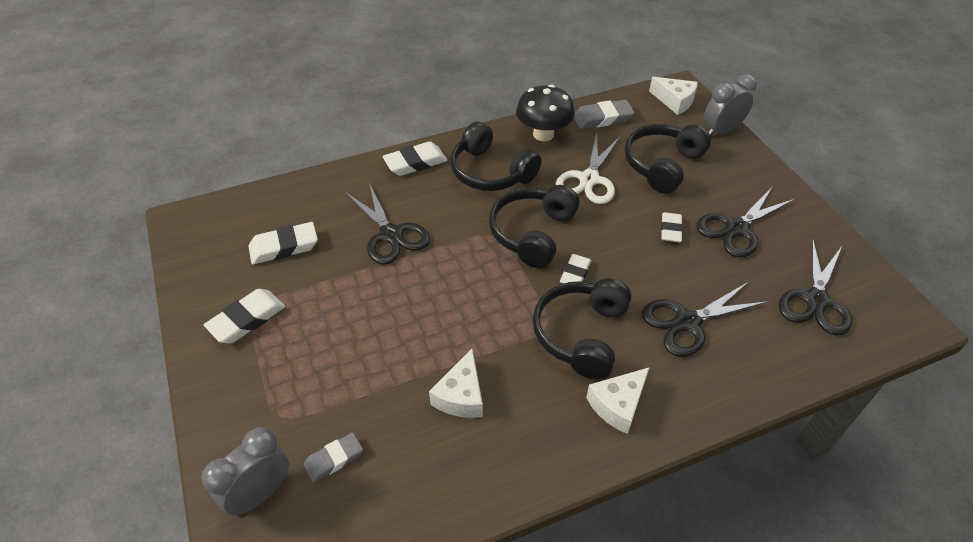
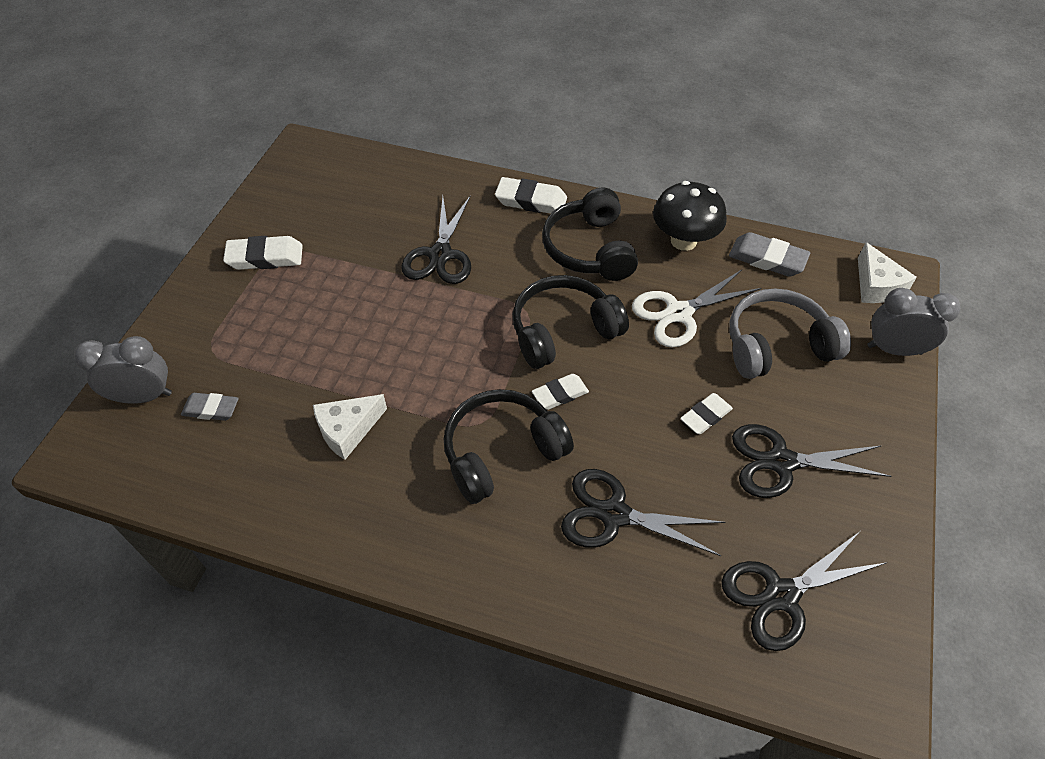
camera: 40 degrees right, 5 degrees up
(284, 247) = (349, 214): white eraser -> none
(618, 405) = (462, 537): white cheese -> none
(662, 165) = (776, 345): black headphones -> grey headphones

